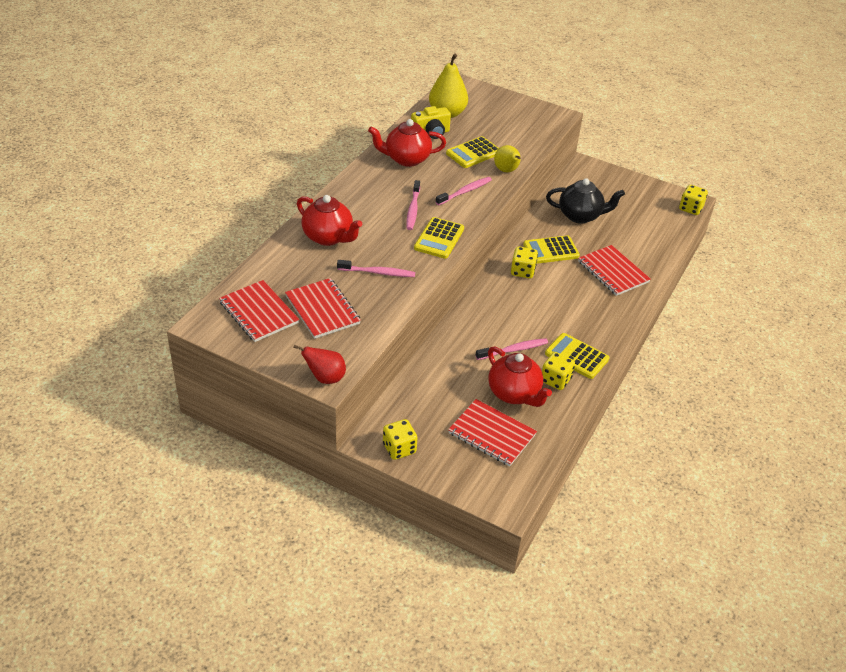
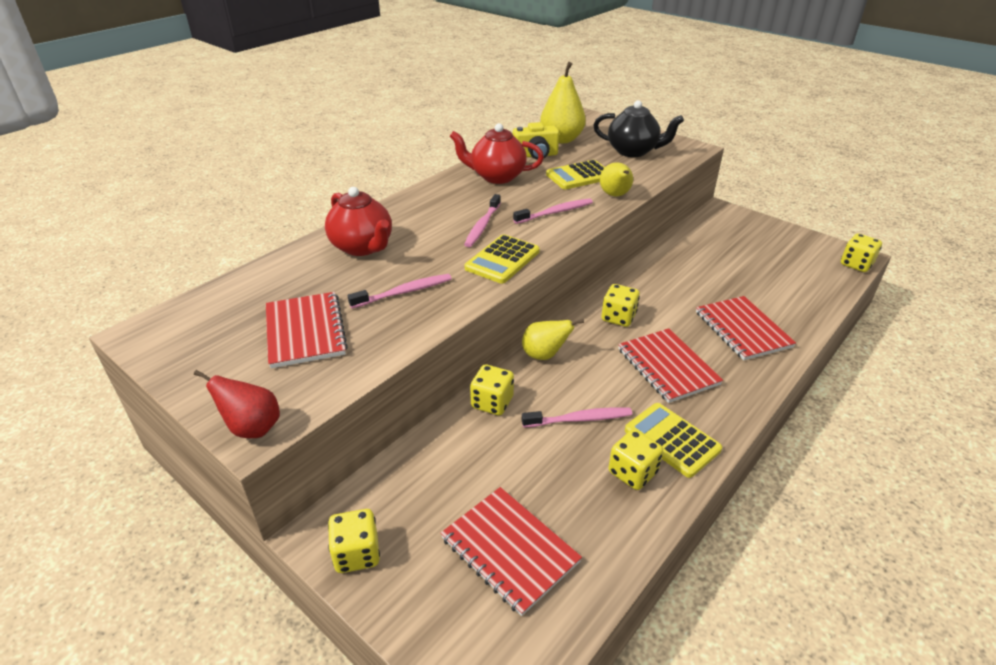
camera: 15 degrees right, 5 degrees down
(259, 312) = (220, 326): red notebook -> red notebook (667, 367)
(378, 272) = (404, 292): pink toothbrush -> pink toothbrush turned 45 degrees counterclockwise
(450, 346) = (492, 403): none -> yellow dice
(476, 307) = (544, 355): none -> yellow pear
(514, 394) = (564, 486): red teapot -> none
(551, 250) = (661, 296): yellow calculator -> none
(580, 216) = (708, 261): black teapot -> black teapot (633, 151)

